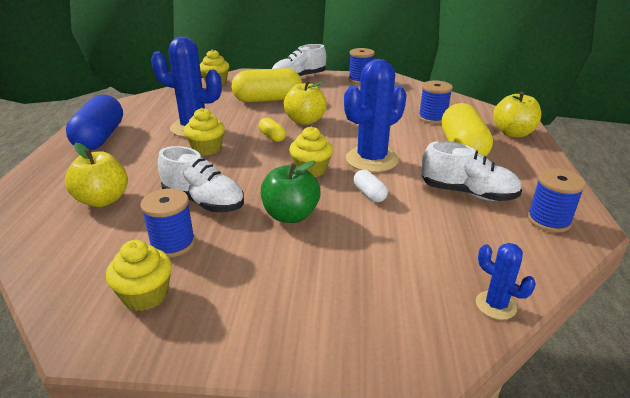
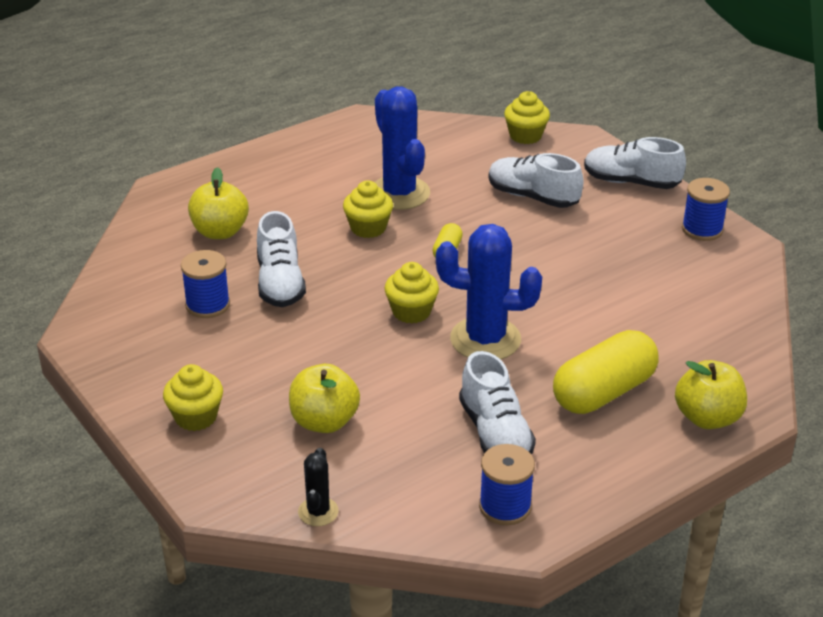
camera: 50 degrees right, 5 degrees up
(100, 138) = (307, 157): blue capsule -> none
(145, 295) = (141, 331): yellow cupcake -> yellow cupcake (196, 417)
(267, 100) = (532, 197): yellow capsule -> white shoe
(290, 215) = (317, 341): green apple -> none
(305, 121) = (515, 251): yellow apple -> yellow apple (324, 421)
(369, 194) = (411, 369): white capsule -> none
(432, 118) = (661, 337): blue spool -> none
(495, 305) = (318, 512): blue cactus -> black cactus

